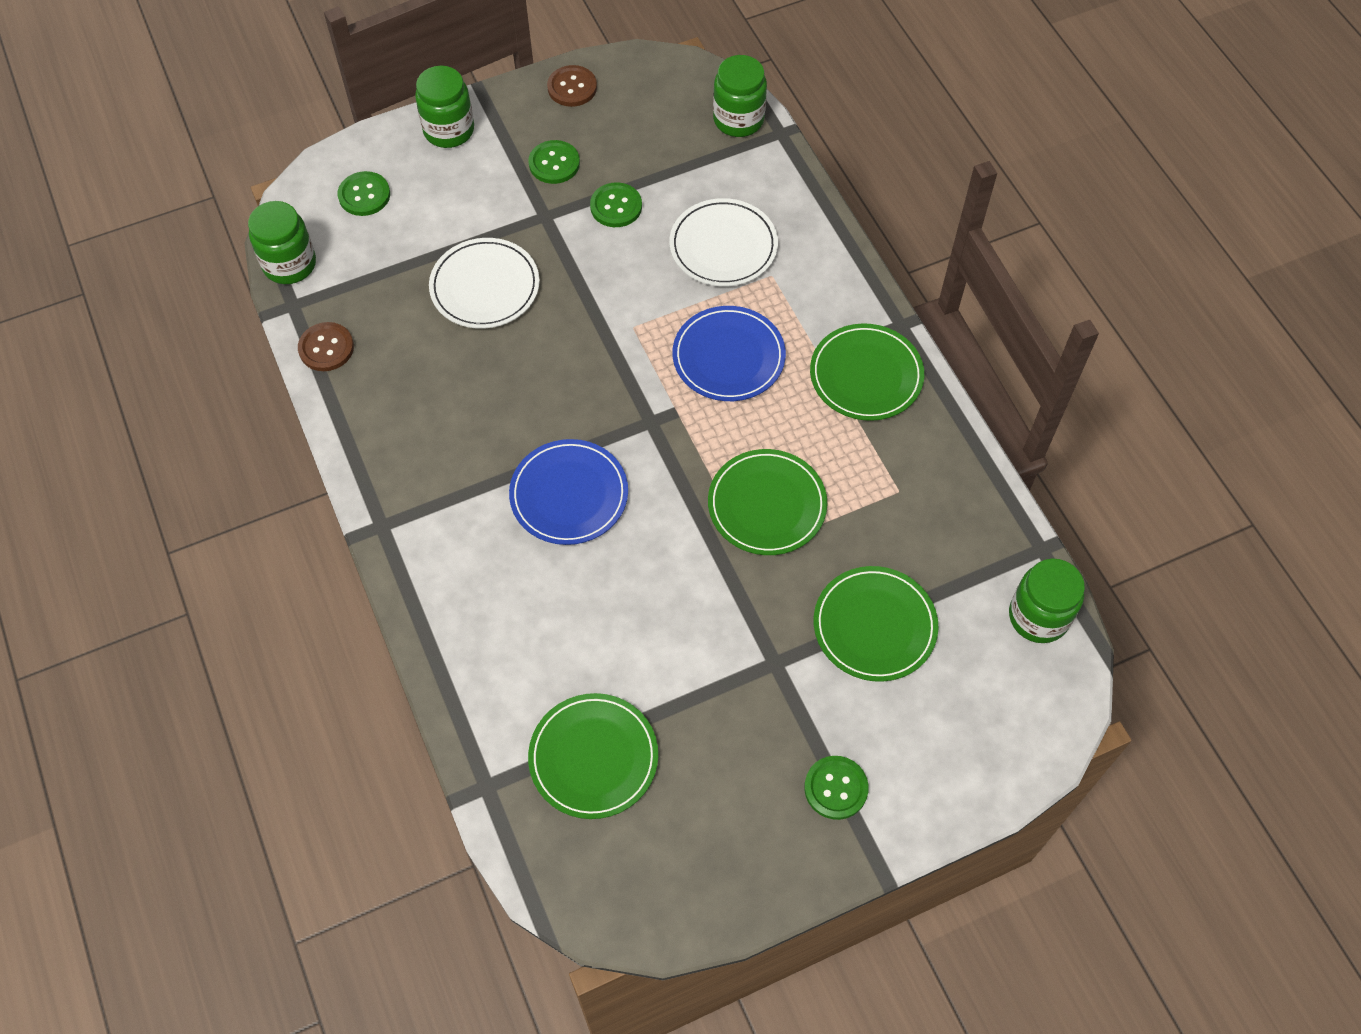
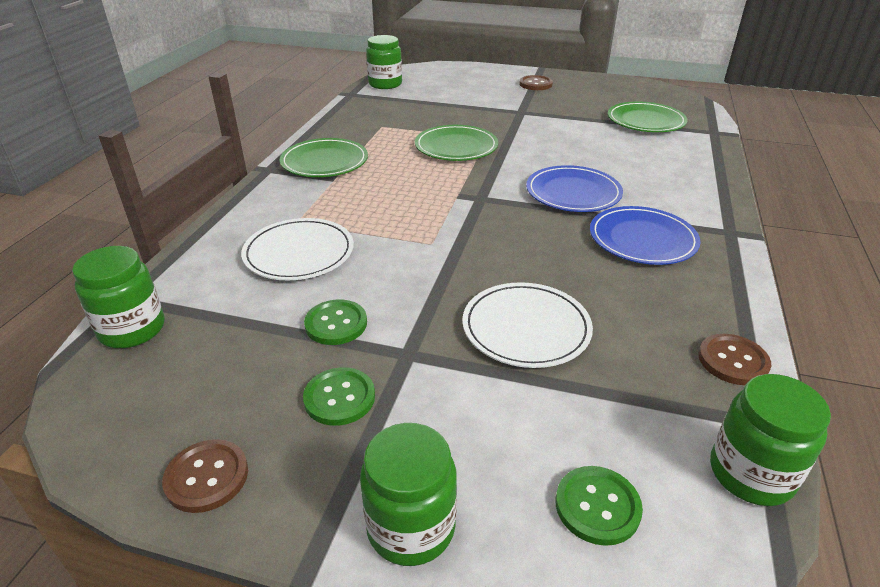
camera: 140 degrees left, 25 degrees down
(728, 357) = (389, 201): blue plate -> blue plate (642, 239)
(836, 788) = (535, 84): green button -> brown button
(874, 626) = (459, 104): green plate -> none

